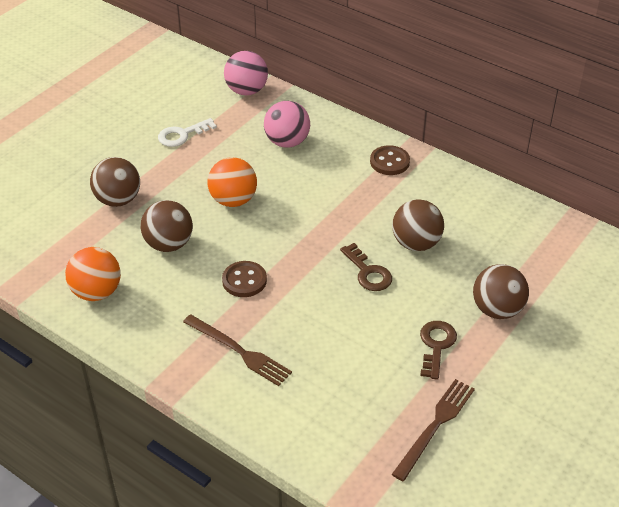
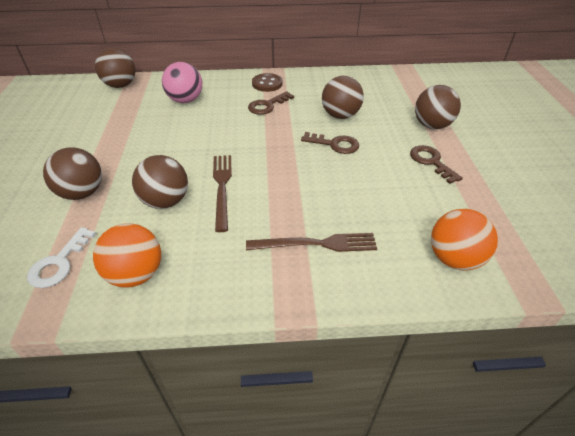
camera: 40 degrees left, 0 degrees up
(182, 135) = (96, 128): white key -> white key (59, 263)
(233, 200) = (186, 148): orange ball -> orange ball (454, 259)
(244, 280) = (258, 193): brown button -> none
(246, 91) = (121, 85): pink ball -> brown ball
(357, 191) = (267, 105): none -> brown key
(435, 426) = (501, 208): brown fork -> brown fork (222, 187)

